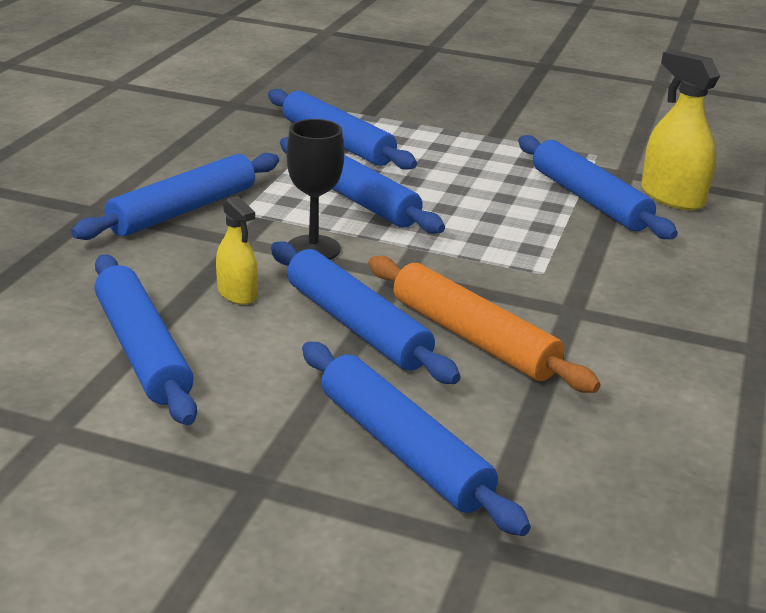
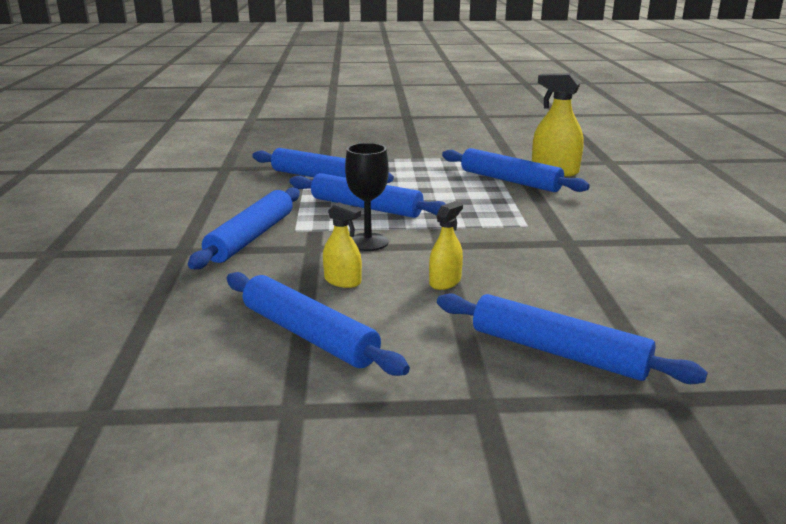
camera: 20 degrees left, 5 degrees down
(356, 325) = (445, 282): blue rolling pin -> yellow spray bottle
(473, 338) = (527, 272): orange rolling pin -> none

